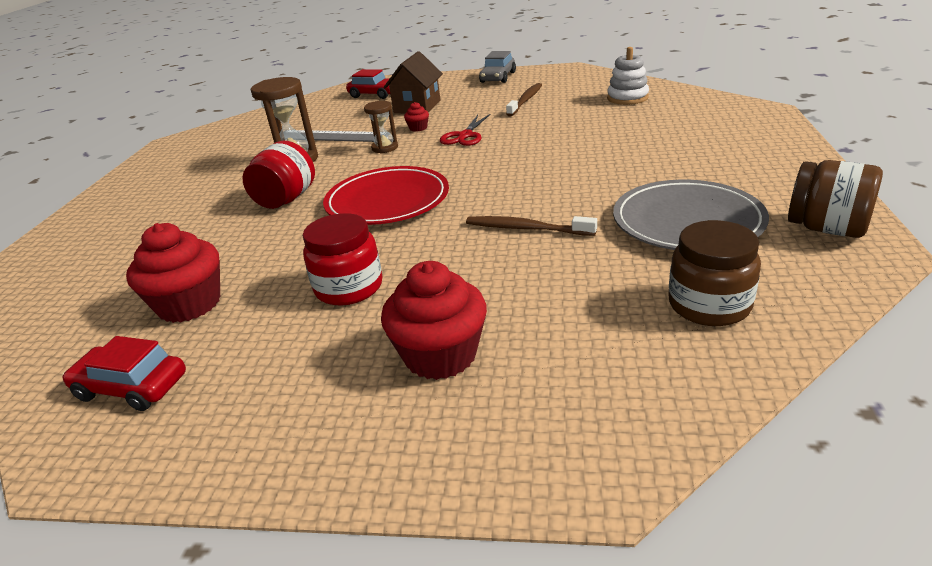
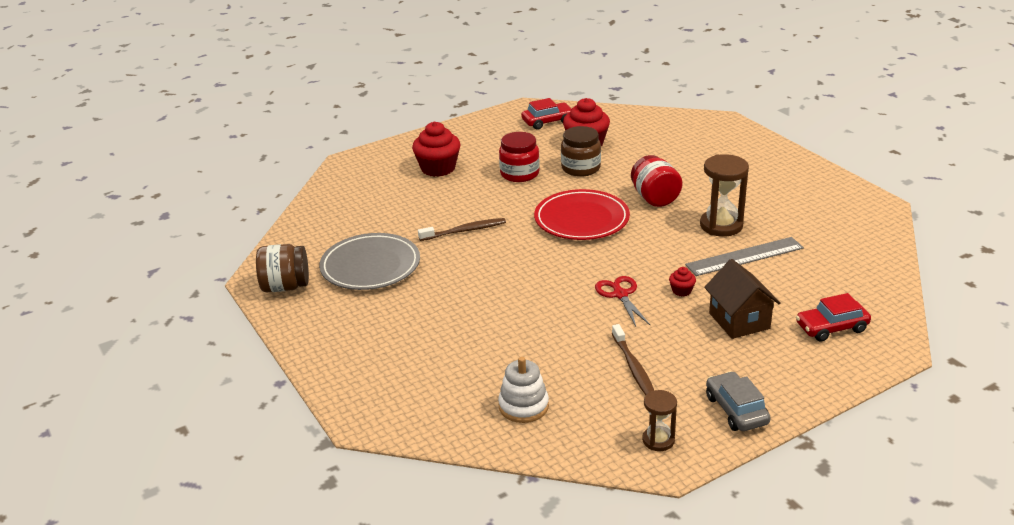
camera: 140 degrees right, 0 degrees up
(385, 148) = (669, 259): brown hourglass -> brown hourglass (658, 440)
(709, 305) = (335, 223): brown jar -> brown jar (580, 168)

